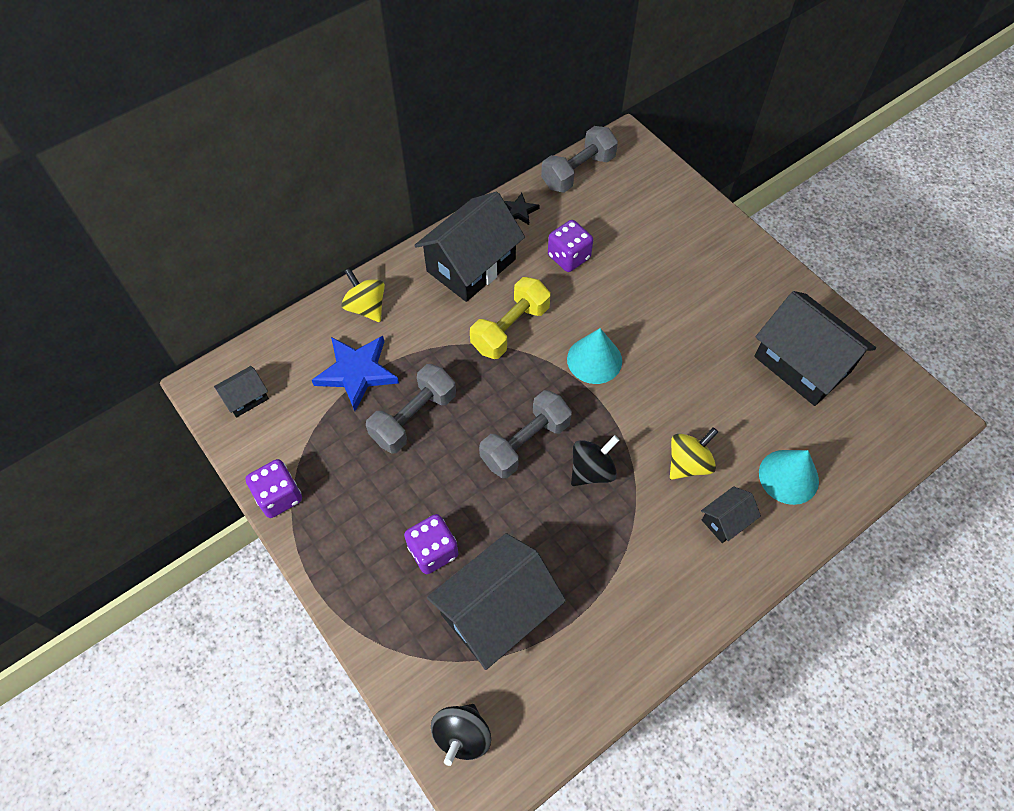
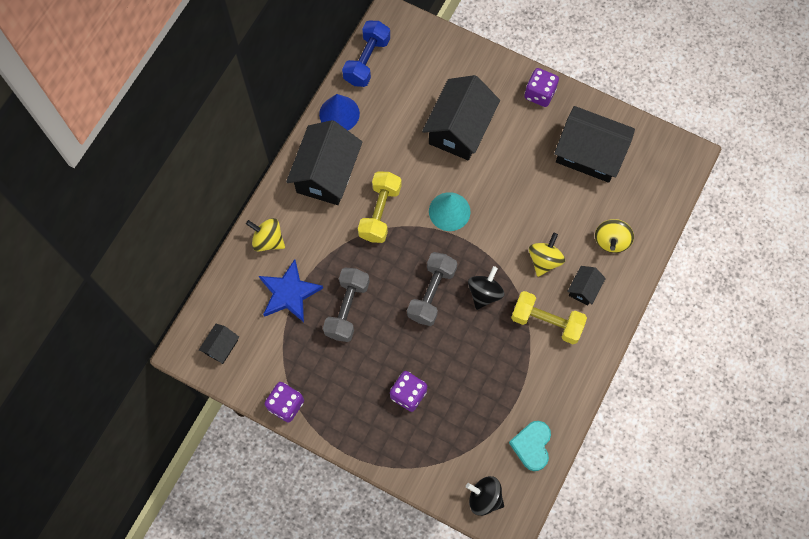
camera: 25 degrees left, 10 degrees up
(462, 735) = (484, 497): black spinning top -> black spinning top turned 120 degrees clockwise
(496, 611) = (468, 414): black house -> black house (459, 129)
(519, 211) = (339, 113): black star -> blue cone
(561, 695) = (532, 446): none -> turquoise heart
(569, 257) = (394, 137): purple dice -> purple dice (539, 94)
(578, 172) = (367, 61): grey dumbbell -> blue dumbbell
(656, 540) = (546, 322): none -> yellow dumbbell
(788, 476) = (611, 241): turquoise cone -> yellow spinning top

